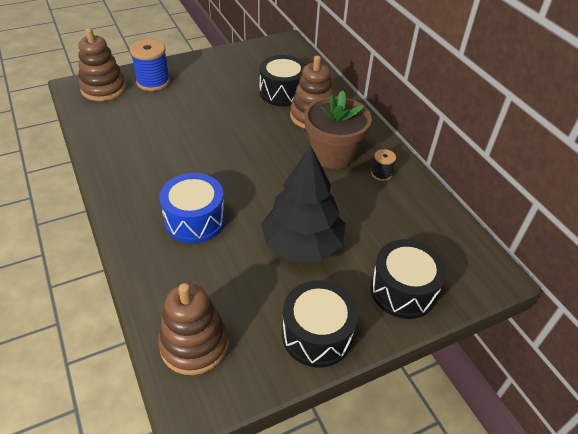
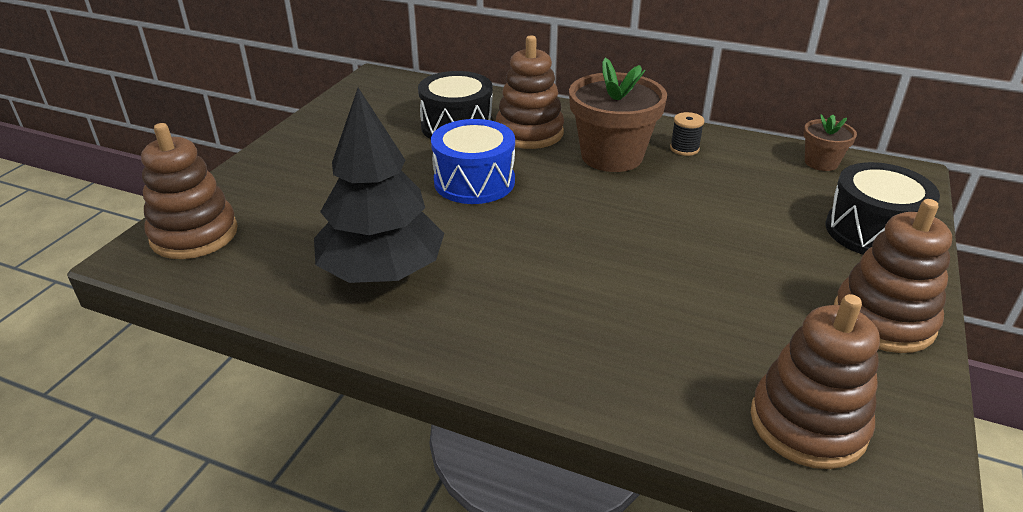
camera: 40 degrees left, 10 degrees down
(153, 82) = (263, 192): blue spool -> none
(195, 220) = (582, 302): blue drum -> blue drum (474, 182)
(302, 244) = (729, 251): black tree -> black tree (382, 271)
(317, 334) = (883, 320): black drum -> brown stacking toy
(451, 233) = (821, 162): none -> brown flower pot

